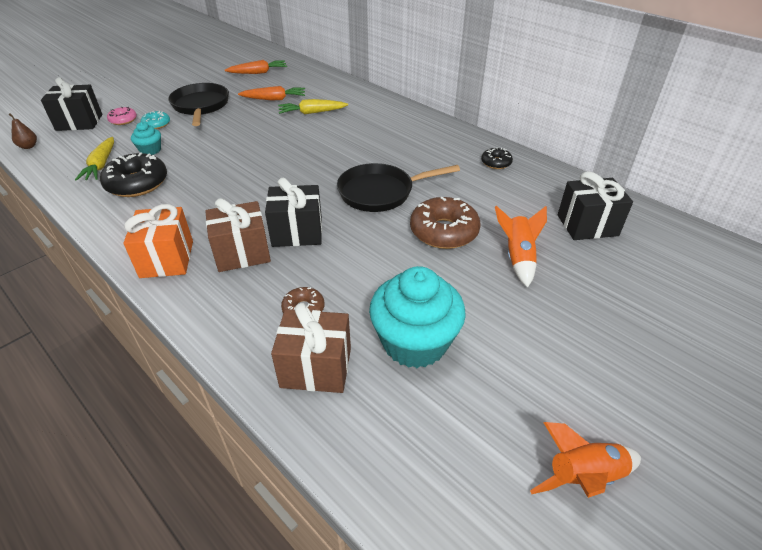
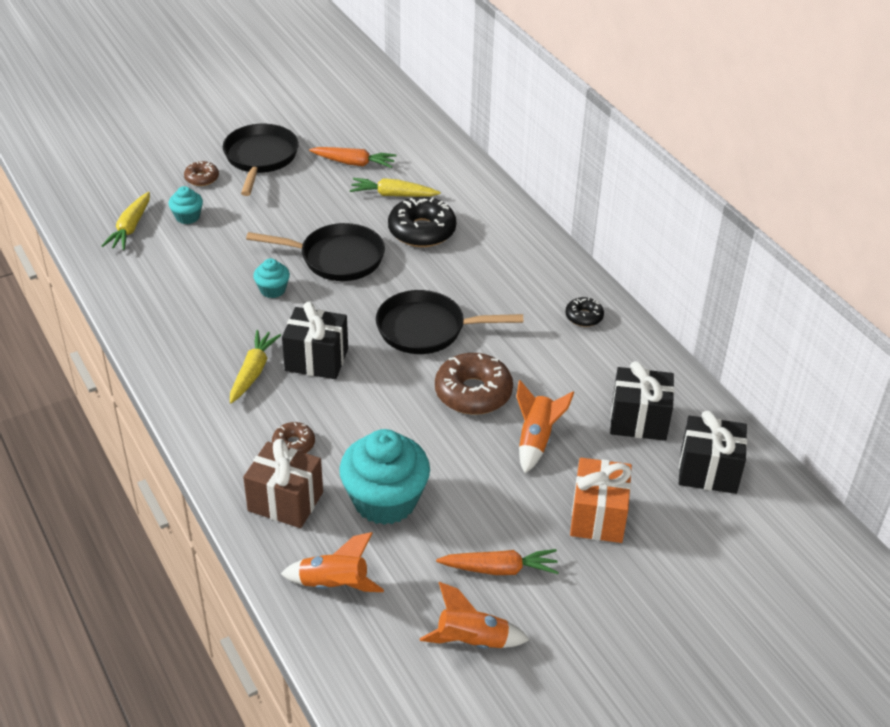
camera: 15 degrees right, 0 degrees up
(28, 146) = (55, 185): brown pear -> none
(79, 122) = (114, 158): black gift -> black gift (708, 471)
(123, 120) = (164, 164): pink donut -> none
(137, 183) = (165, 262): black donut -> black donut (422, 231)
(156, 124) = (202, 178): turquoise donut -> brown donut
(167, 259) = (178, 362): orange gift -> orange gift (598, 517)
(239, 187) = (272, 290): none -> turquoise cupcake
(242, 253) = (253, 371): brown gift -> yellow carrot
(258, 73) = (348, 112): orange carrot -> orange carrot (500, 569)
(285, 157) = (337, 258): none -> black pan
(405, 449) = (334, 585): none -> orange rocket

